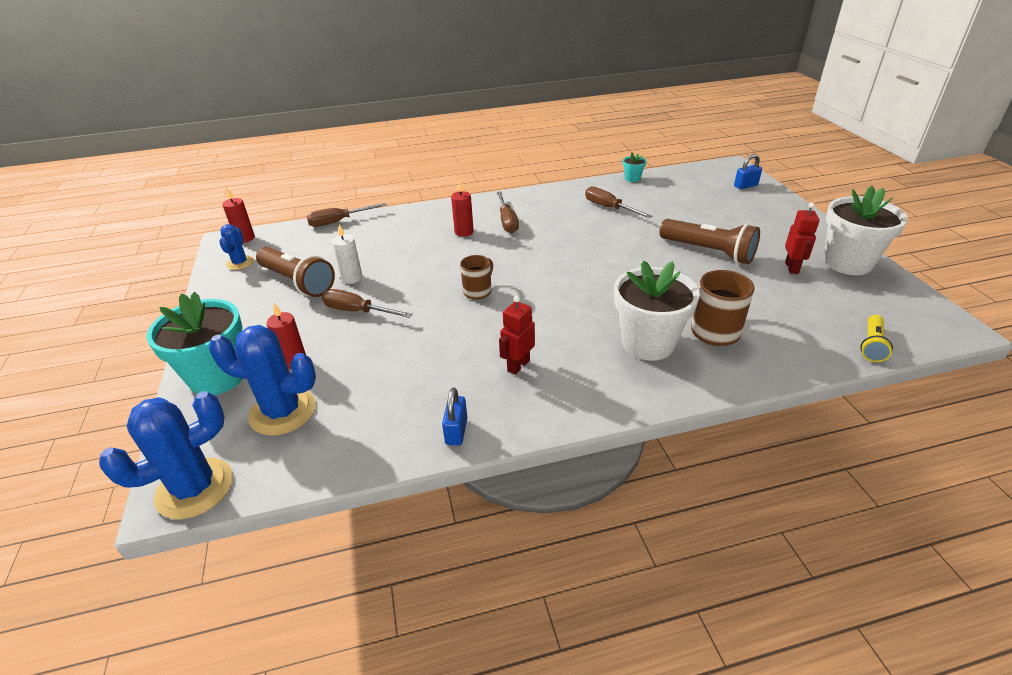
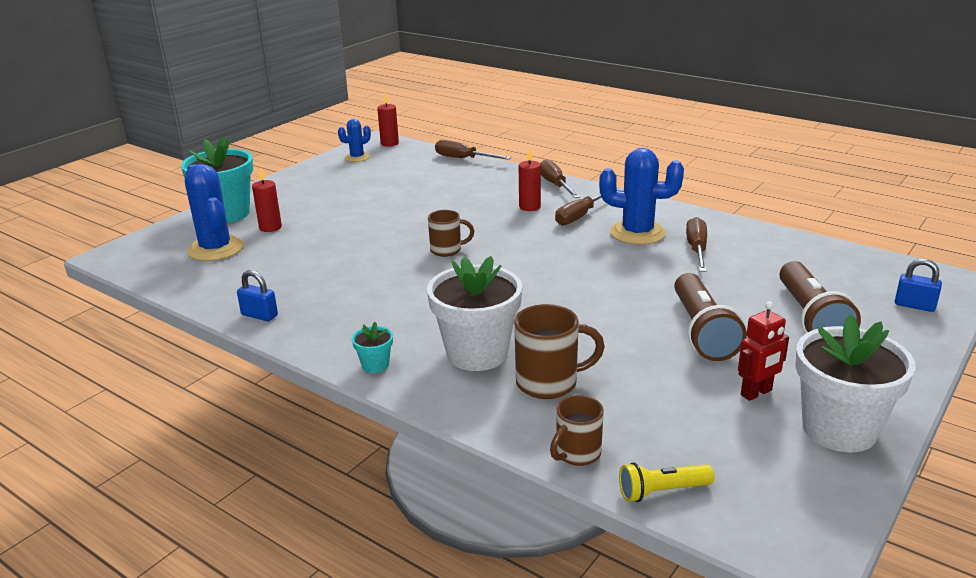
camera: 50 degrees right, 10 degrees down
(195, 488) = (123, 258): blue cactus -> blue cactus (637, 233)
(297, 282) = (361, 185): brown flashlight -> brown flashlight (810, 318)
(352, 278) = (394, 199): white candle -> none
(357, 311) = (354, 220): brown screwdriver -> brown screwdriver (555, 185)
(456, 431) = (259, 315): blue padlock -> blue padlock turned 60 degrees clockwise
(518, 365) = (366, 307): red robot -> none
(632, 178) = (788, 238): turquoise flower pot -> turquoise flower pot (375, 365)
(810, 358) = (577, 454): none -> brown mug

